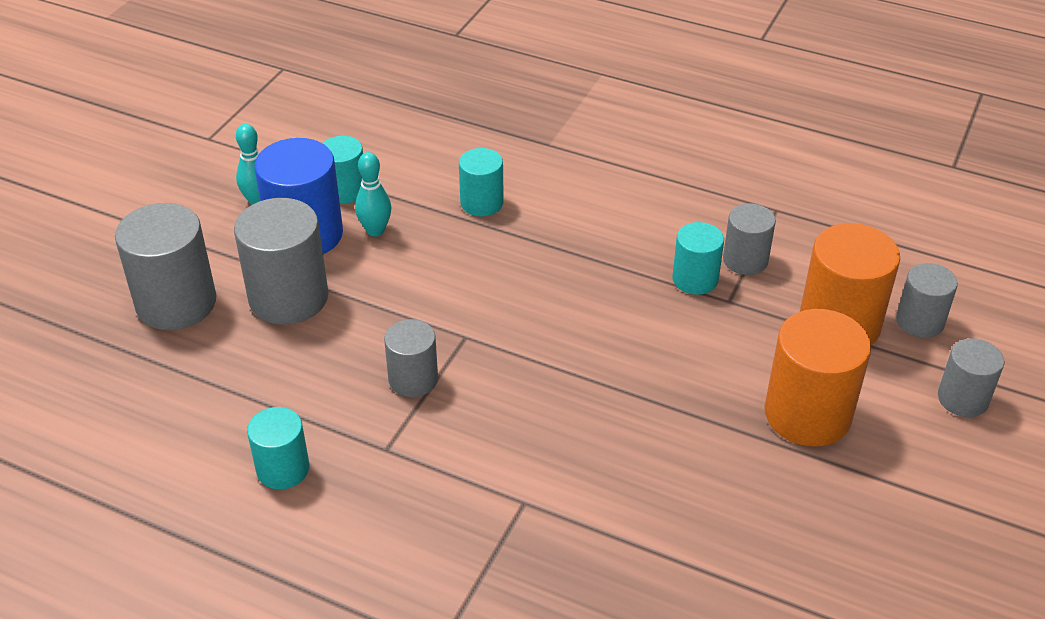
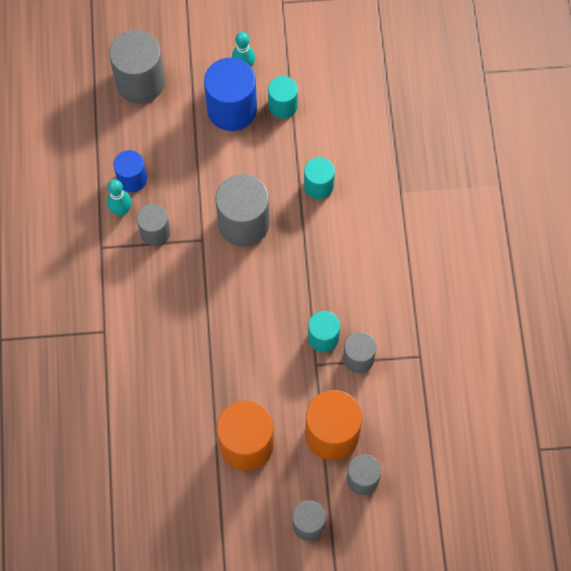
camera: 60 degrees right, 25 degrees up
(283, 469) = (61, 208): turquoise cylinder -> none
(288, 297) = (177, 133): grey cylinder -> grey cylinder (243, 223)
(311, 370) = (132, 179): none -> blue cylinder
(375, 230) = (258, 143): turquoise bowling pin -> turquoise bowling pin (121, 210)

